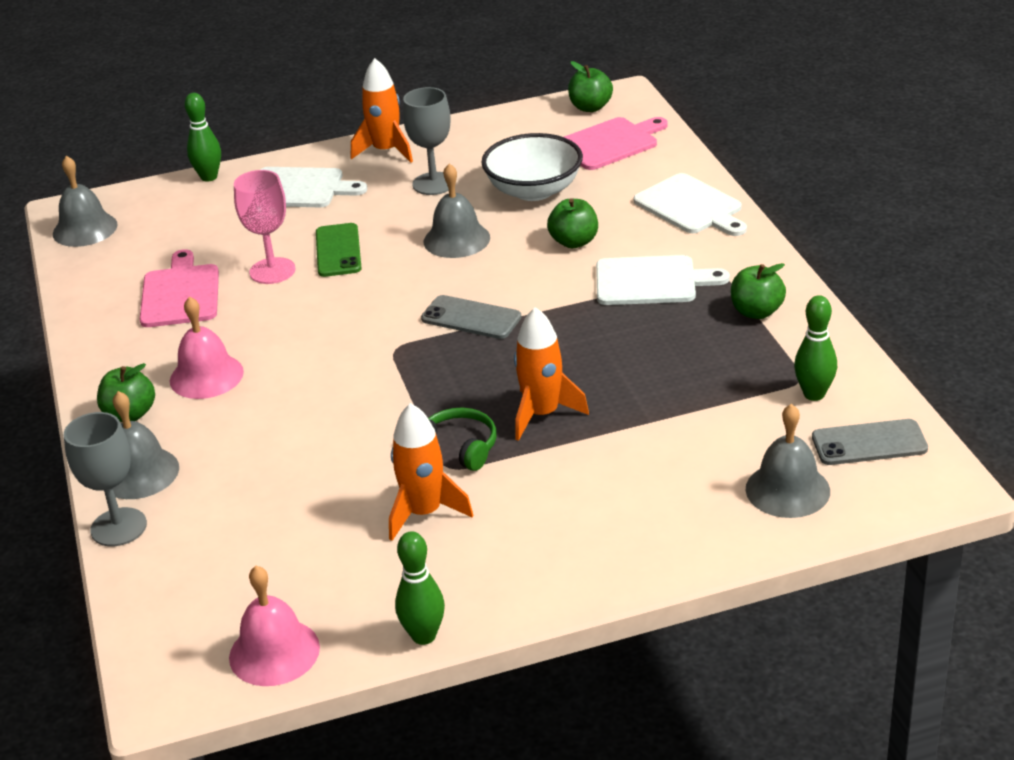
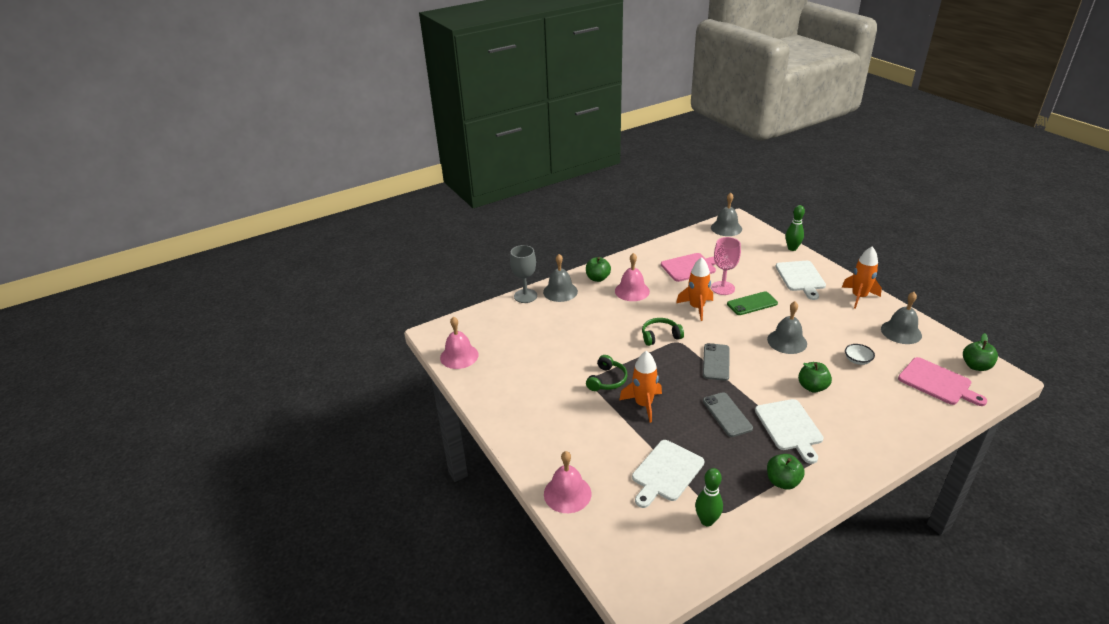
camera: 75 degrees right, 0 degrees up
(368, 365) = (660, 336): none -> green headphones
(424, 513) = (555, 379): orange rocket -> orange rocket (696, 307)
(424, 636) = (474, 397): green bowling pin -> none
(433, 184) = (837, 321): grey goblet -> none
(534, 190) = (857, 360): white bowl -> white bowl, size x0.45
(691, 206) = (886, 433): white cutting board -> white cutting board (666, 472)
(724, 532) = (567, 493): none -> pink bell
(787, 490) = (610, 517): grey bell -> grey bell (901, 332)
(869, 443) = (667, 554): grey phone -> grey phone (727, 414)

